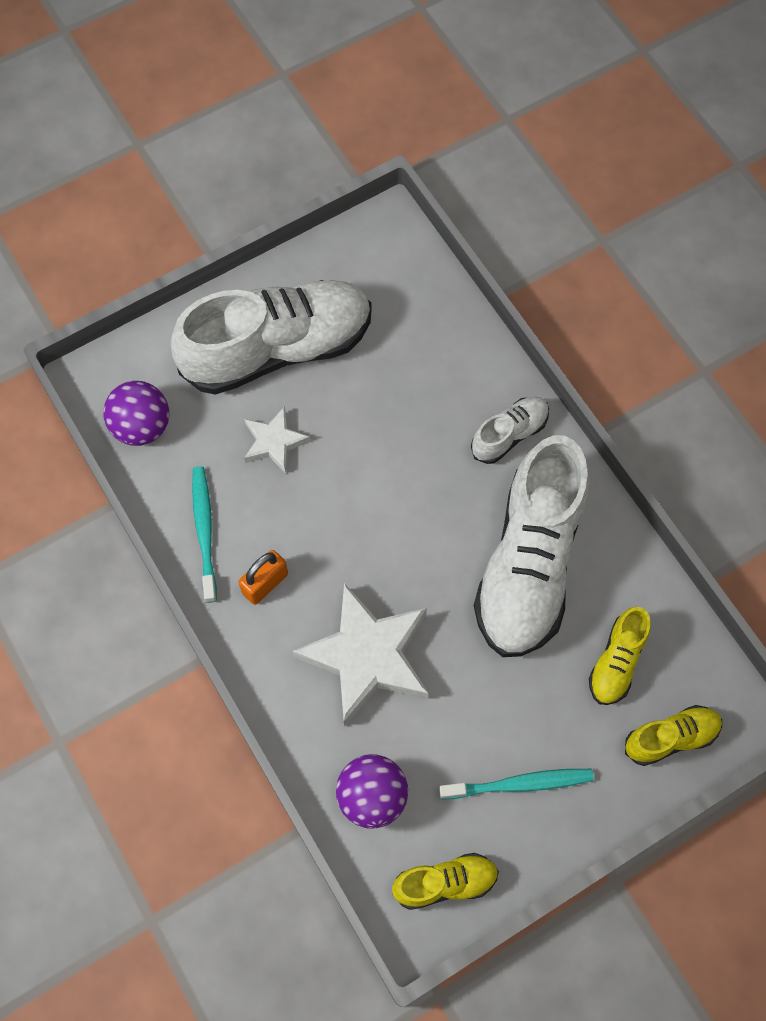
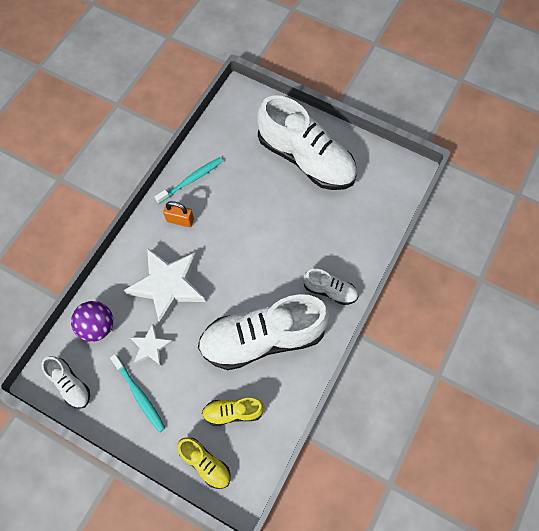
camera: 60 degrees right, 0 degrees up
(142, 426) = (228, 125): purple ball -> none
(274, 442) = (255, 184): white star -> white star (151, 347)
(445, 883) = (70, 384): yellow shoe -> white shoe

